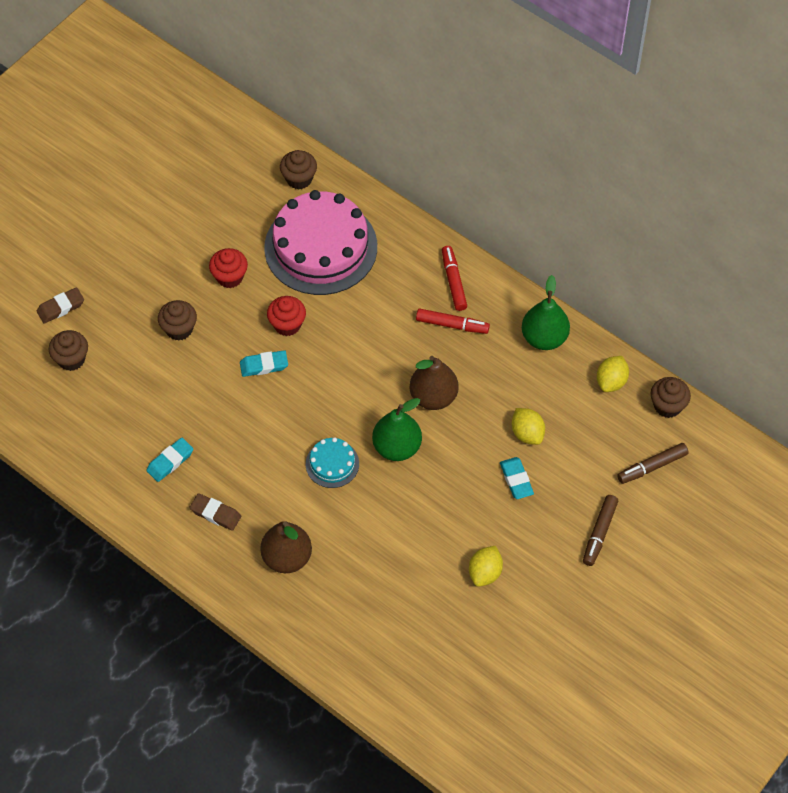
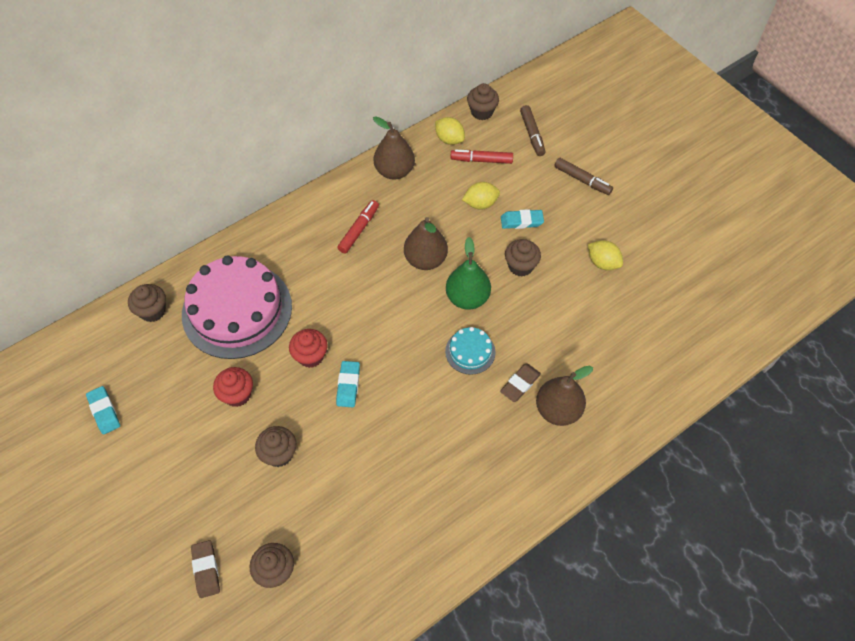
camera: 75 degrees left, 0 degrees up
(170, 461) = (429, 493): turquoise eraser -> turquoise eraser (104, 411)
(215, 514) = (497, 463): brown eraser -> brown eraser (520, 384)
(453, 281) = (316, 218): red marker -> red marker (481, 160)
(454, 490) = (520, 266): none -> brown cupcake
(544, 338) = (394, 171): green pear -> brown pear

